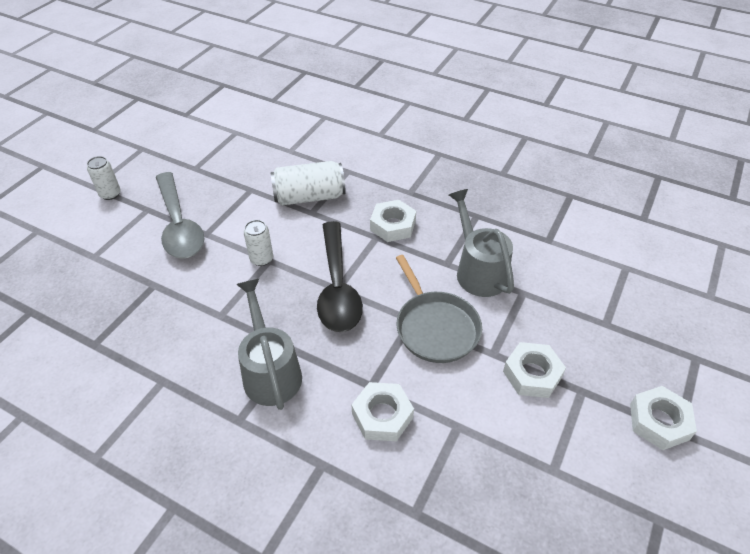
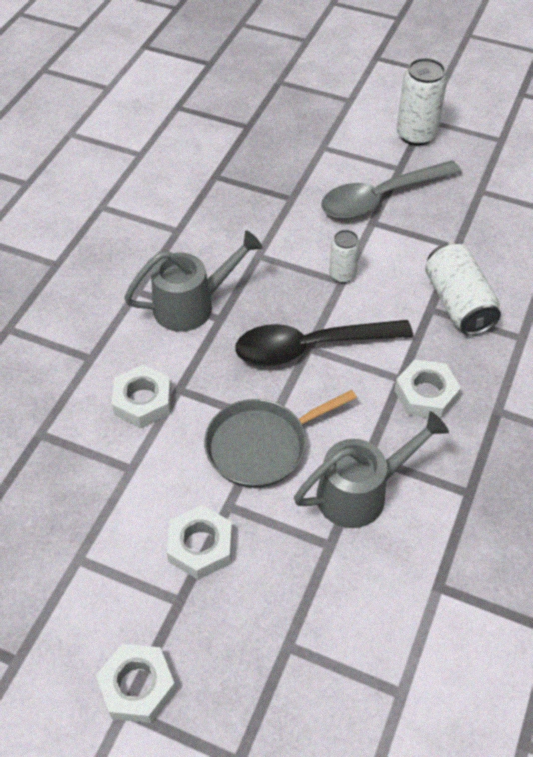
camera: 85 degrees right, 5 degrees up
(110, 194) = (416, 135): white can -> white can, size x1.70

